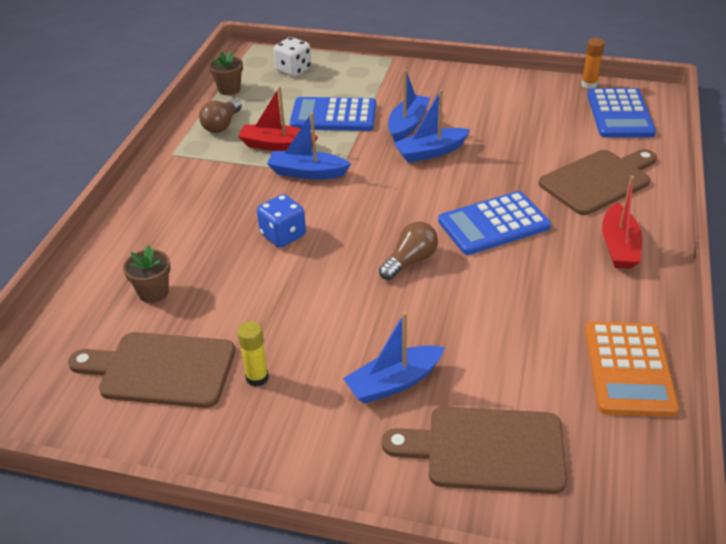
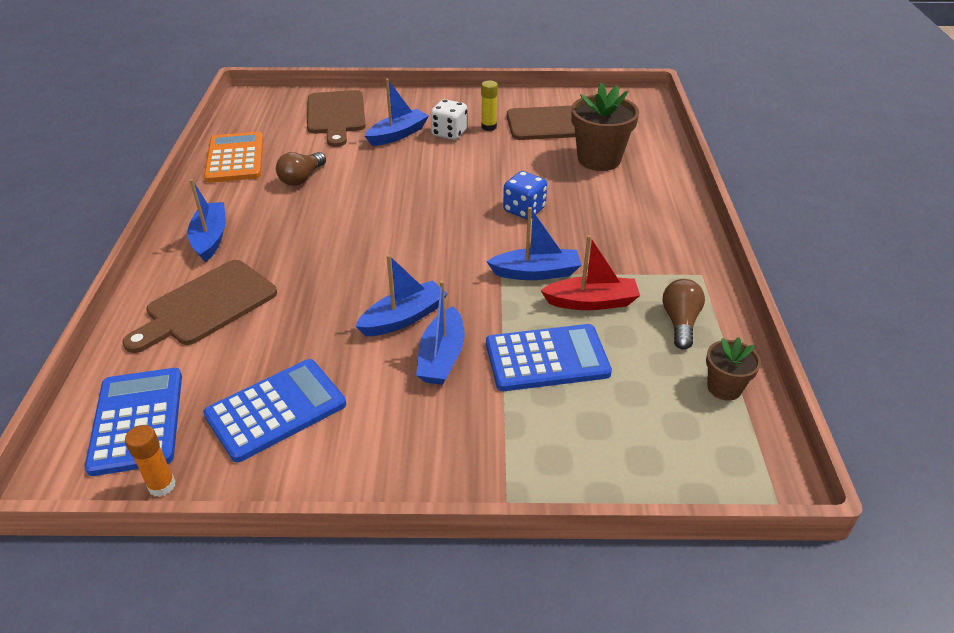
camera: 165 degrees right, 0 degrees up
(153, 292) = (599, 159): brown flower pot -> brown flower pot, size x1.81
(293, 70) = (659, 448): white dice -> white dice (449, 133)
(410, 261) = (403, 204): brown light bulb -> brown light bulb (302, 178)
(486, 449) = (336, 115): brown cutting board -> brown cutting board turned 90 degrees clockwise
(493, 224) = (328, 243): blue calculator -> blue calculator (276, 410)
(619, 246) = (210, 238): red boat -> blue boat

